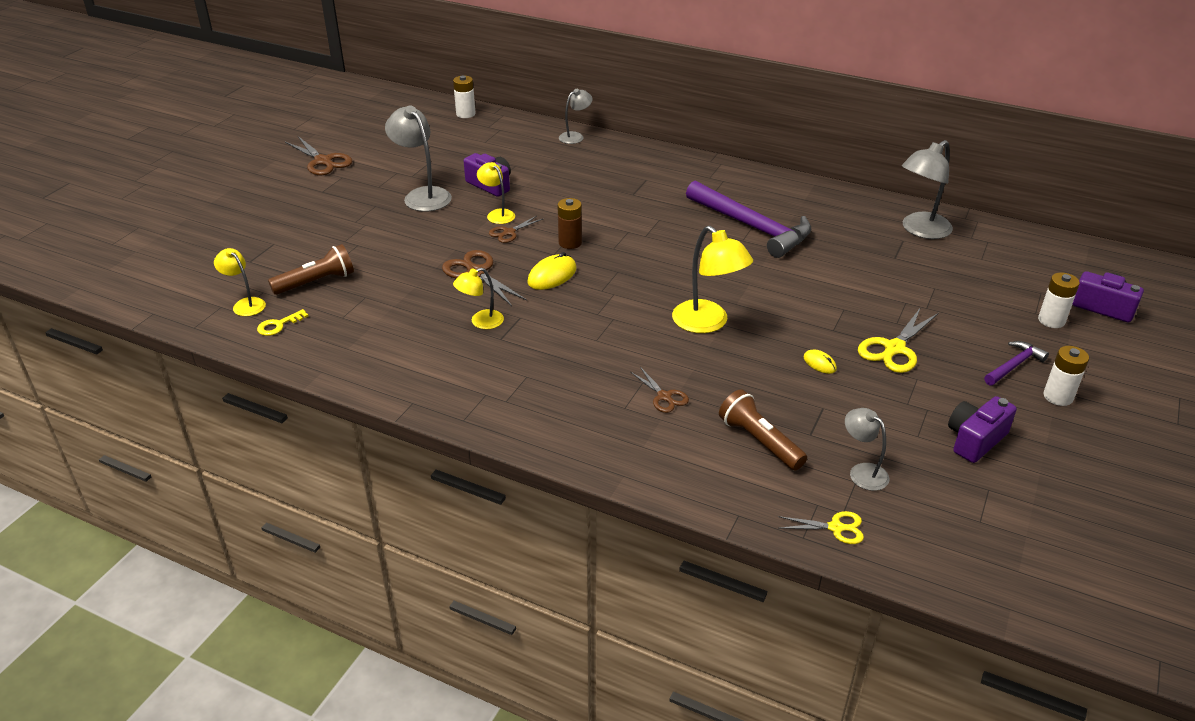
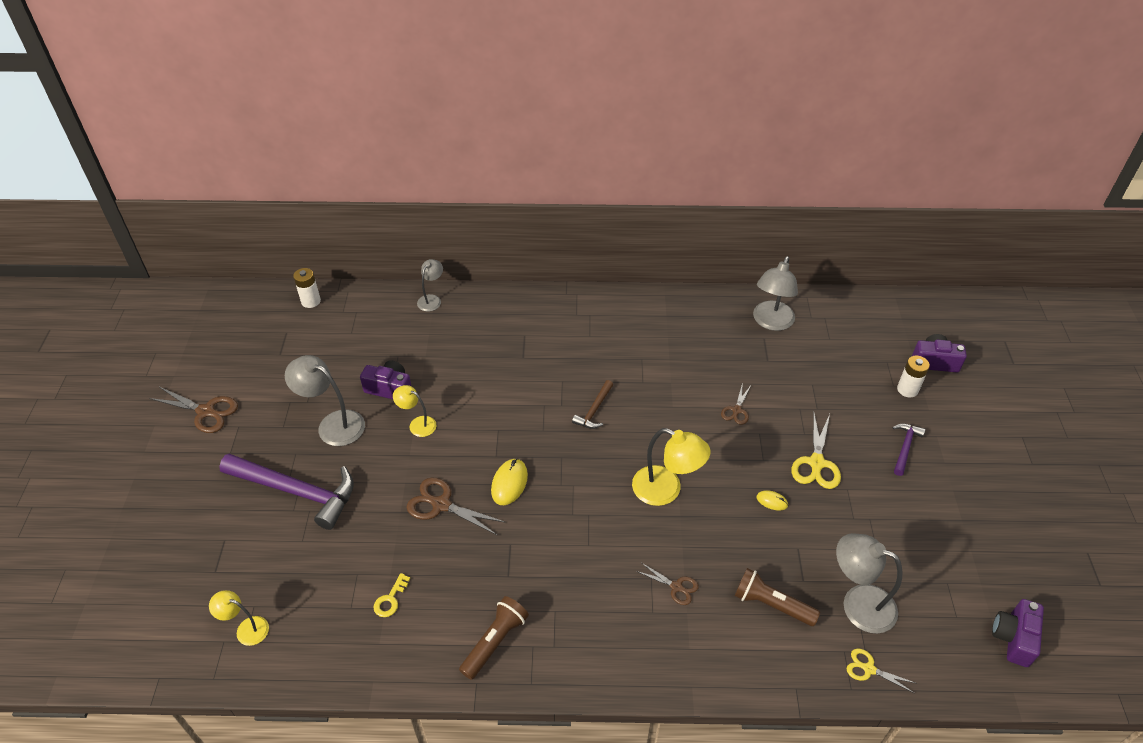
camera: 25 degrees left, 10 degrees up
(278, 325) = (296, 642): yellow key -> yellow key (390, 599)
(316, 282) = (299, 573): brown flashlight -> brown flashlight (495, 642)
(481, 322) = (480, 563): yellow lamp -> none
(509, 232) = (441, 444): brown scissors -> brown scissors (736, 410)
(570, 243) = (502, 437): brown battery -> none
(676, 247) = (594, 410): none -> brown hammer
(752, 227) = (642, 364): purple hammer -> purple hammer (296, 492)
(836, 528) = (868, 669): yellow scissors -> yellow scissors turned 135 degrees counterclockwise
(862, 472) = (858, 603): grey lamp -> grey lamp, size x1.71
(975, 440) = (915, 537): purple camera -> purple camera (1013, 638)
(1058, 397) = (947, 468): white battery -> none

